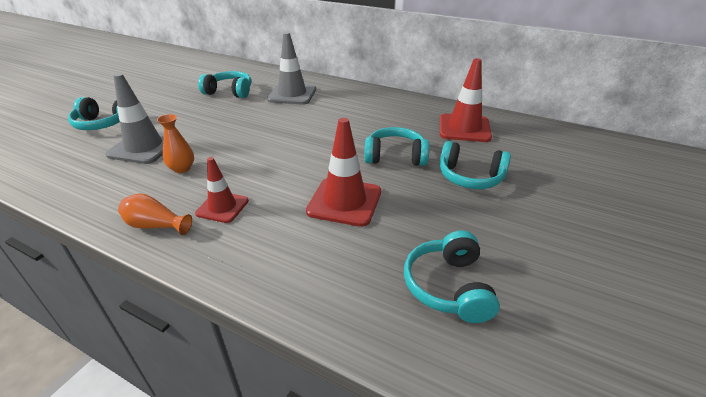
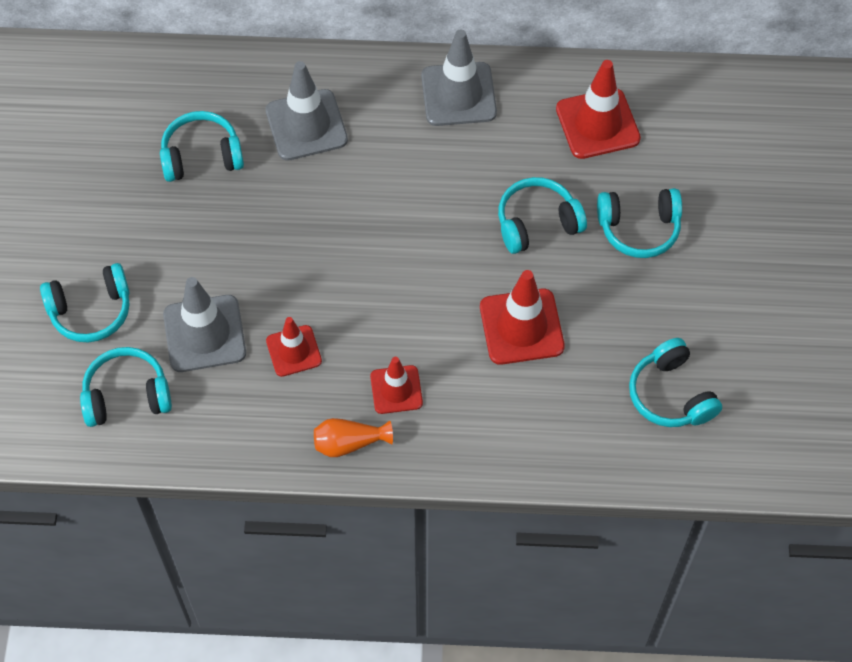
camera: 25 degrees left, 25 degrees up
(66, 159) = (127, 396): none -> turquoise headphones
(182, 168) = (294, 351): orange vase -> red traffic cone
(384, 102) = (458, 94): none -> grey traffic cone

